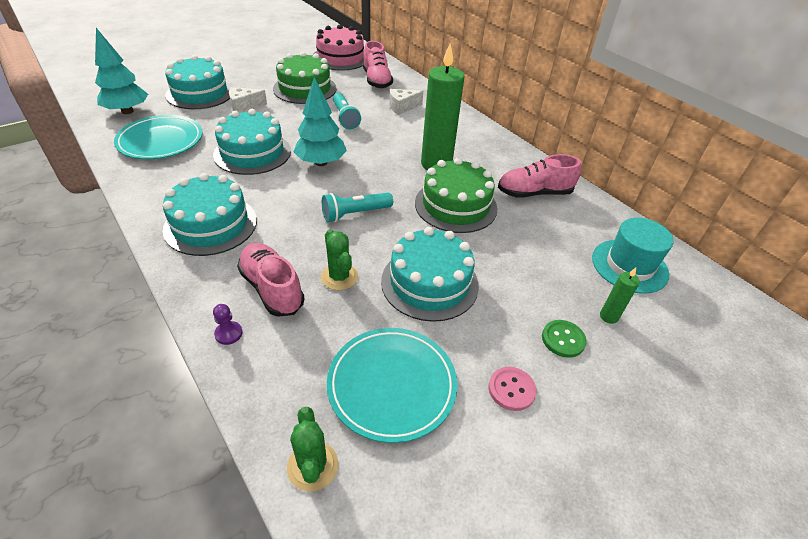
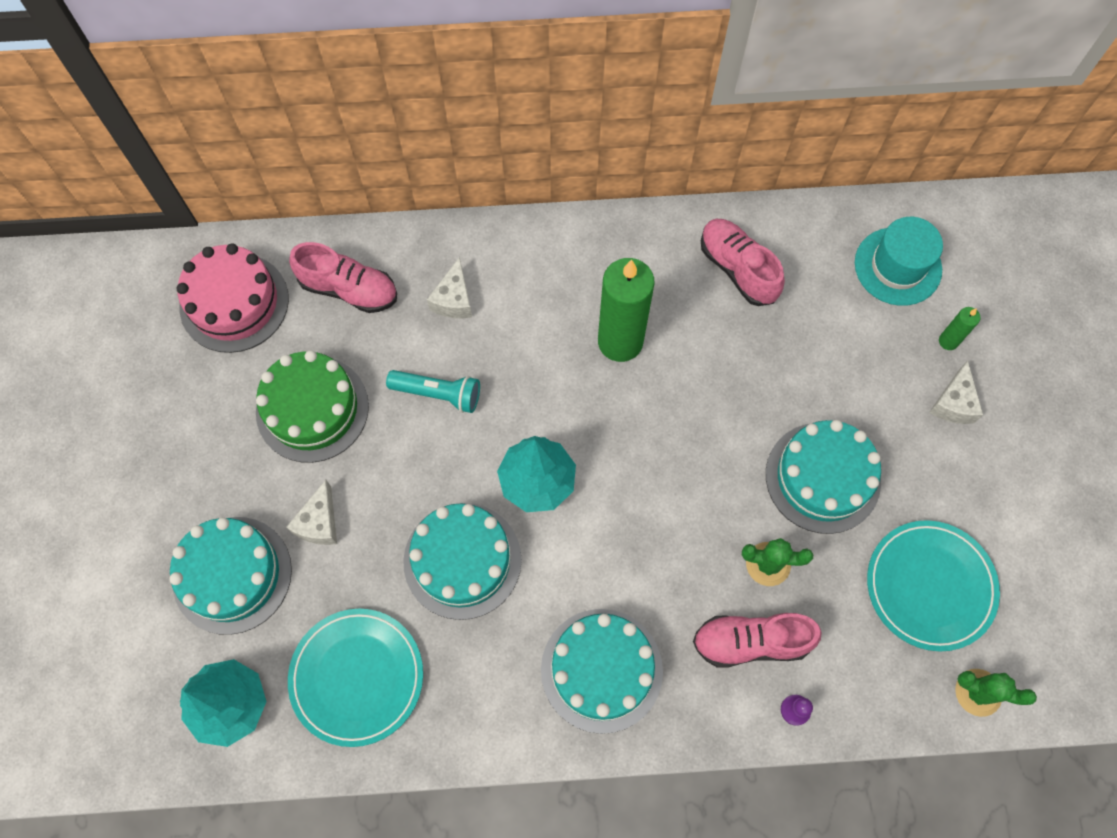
camera: 55 degrees left, 25 degrees up
(355, 214) = (668, 493): turquoise flashlight -> none
(455, 205) = (713, 371): green cake -> none
(511, 389) = (982, 487): pink button -> none
(534, 193) = (738, 269): pink shoe -> pink shoe turned 120 degrees clockwise
(563, 339) = (953, 403): green button -> white cheese

